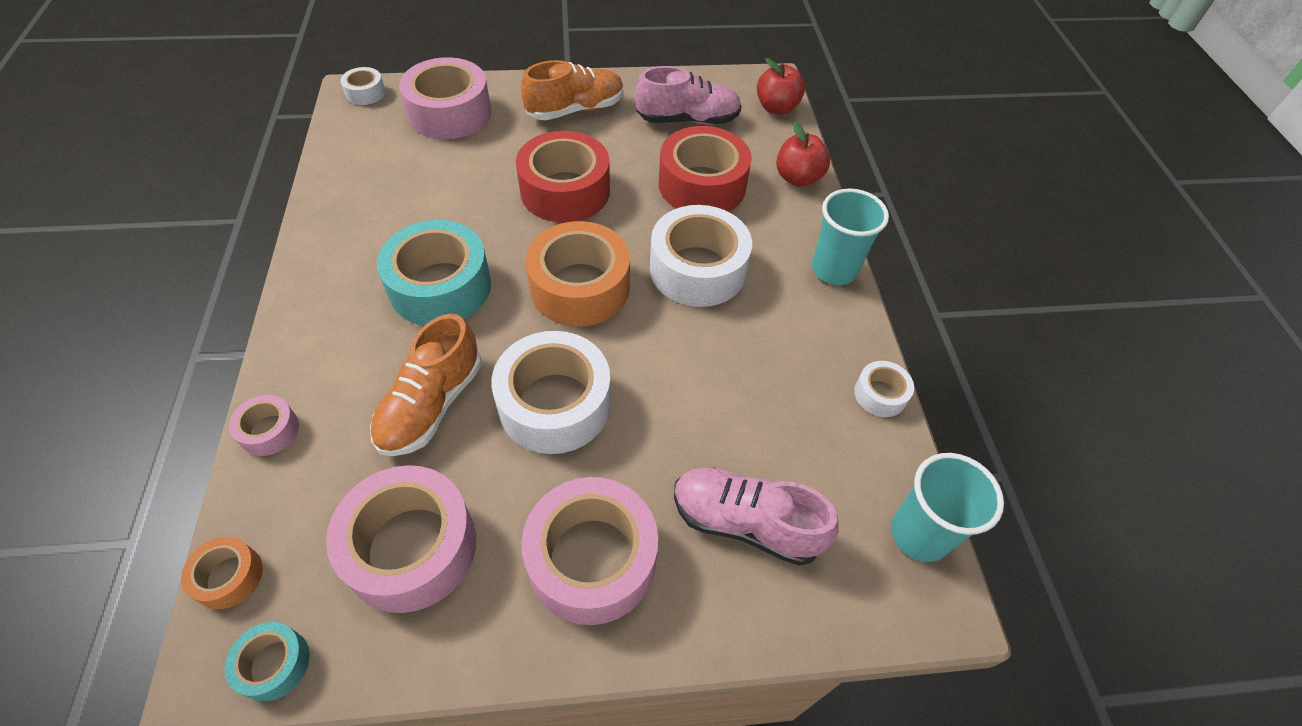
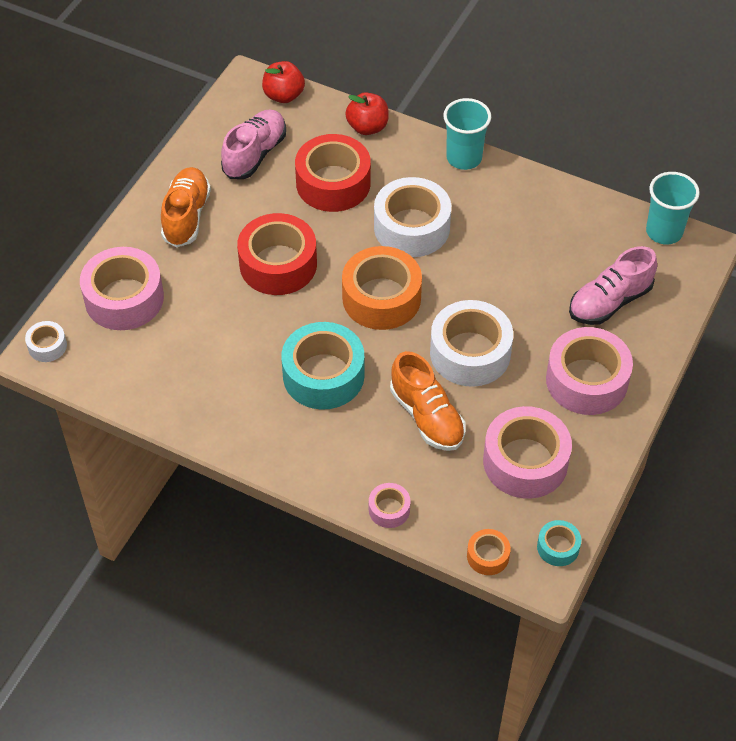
camera: 55 degrees left, 0 degrees up
(880, 394) = (571, 194): white tape -> none

